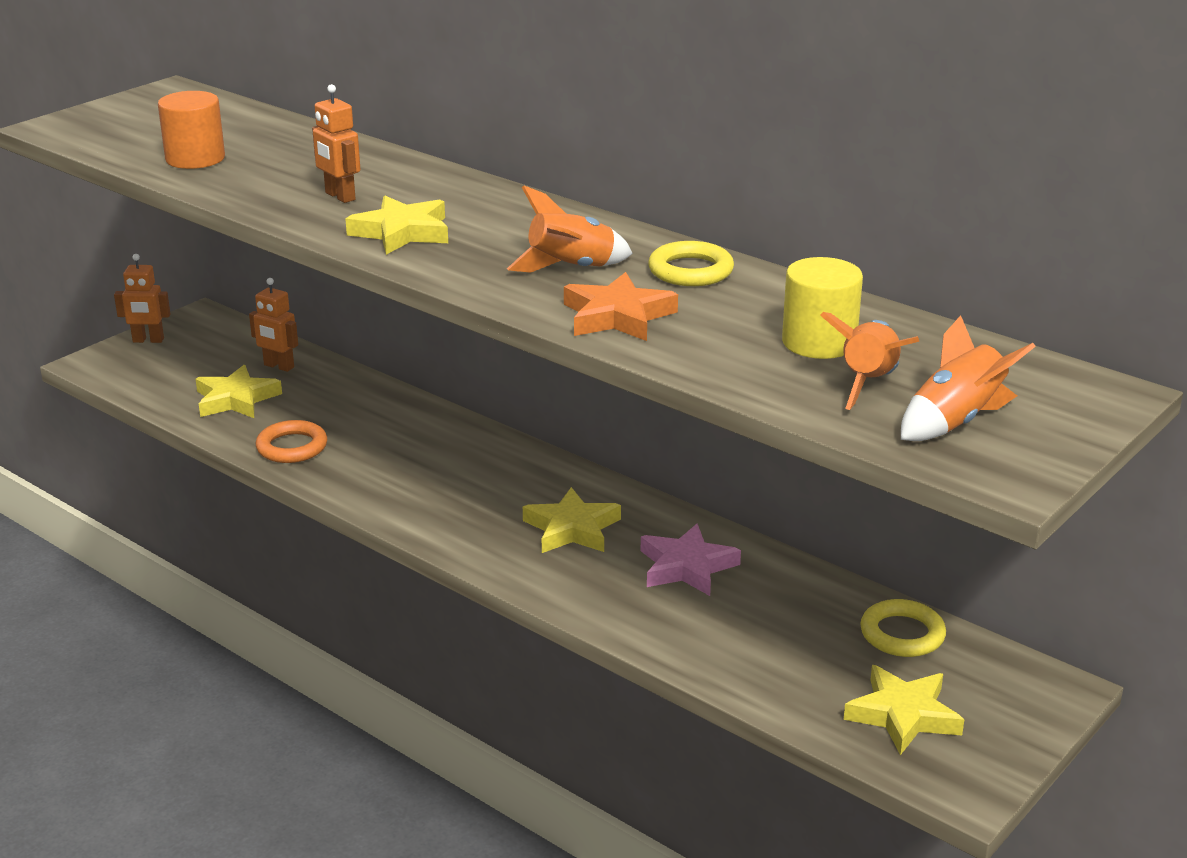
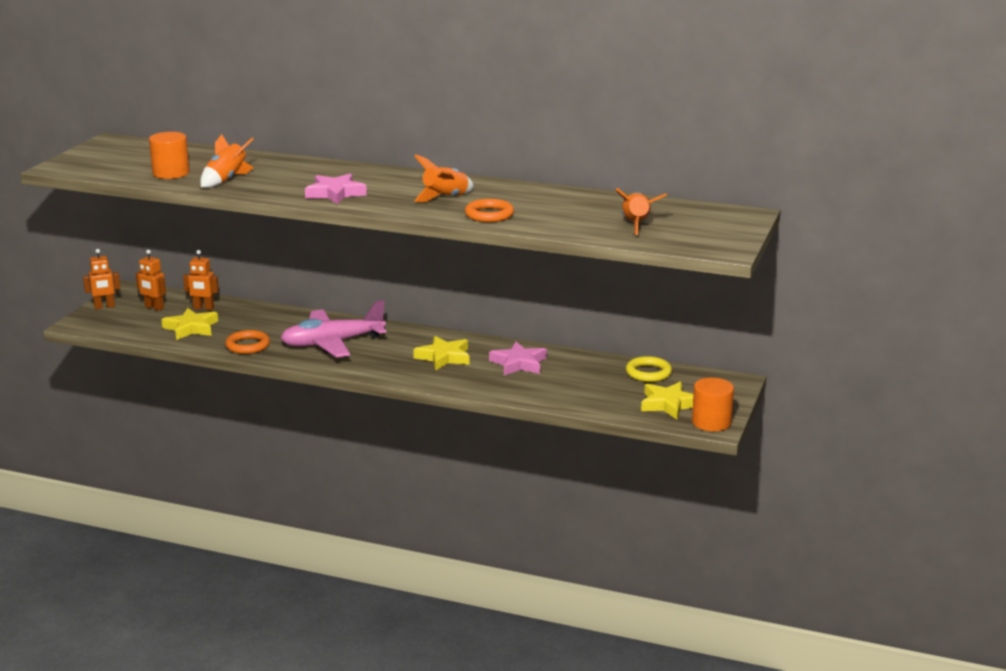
camera: 20 degrees left, 5 degrees down
(339, 196) = (280, 181): orange robot -> orange robot (154, 308)
(402, 232) = (335, 193): yellow star -> pink star
(418, 466) = (332, 343): none -> pink plane
(617, 316) = (489, 215): orange star -> orange ring
(690, 271) = (509, 191): yellow ring -> none
(819, 342) = (599, 212): yellow cylinder -> none
(956, 422) = (687, 234): orange rocket -> orange rocket (226, 180)
(962, 777) = (711, 422): none -> orange cylinder

